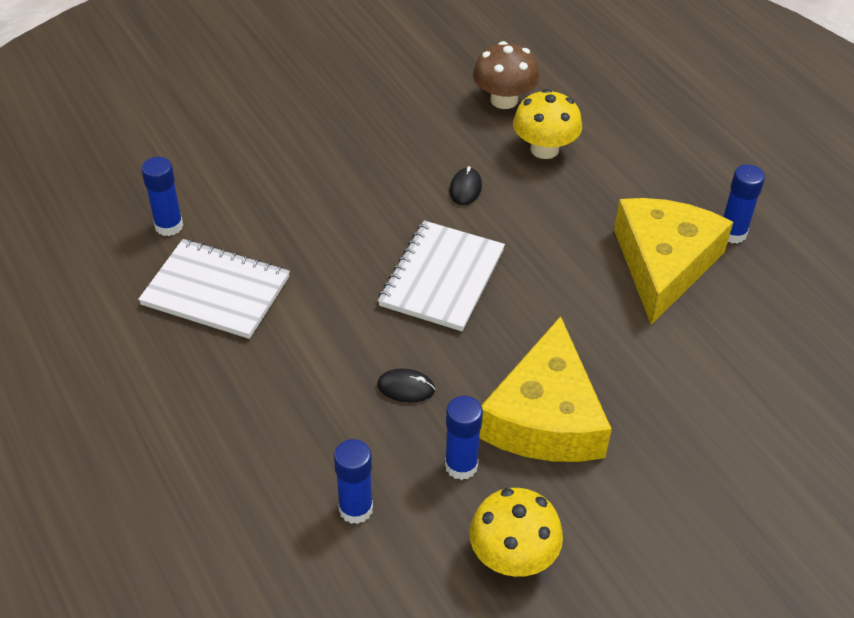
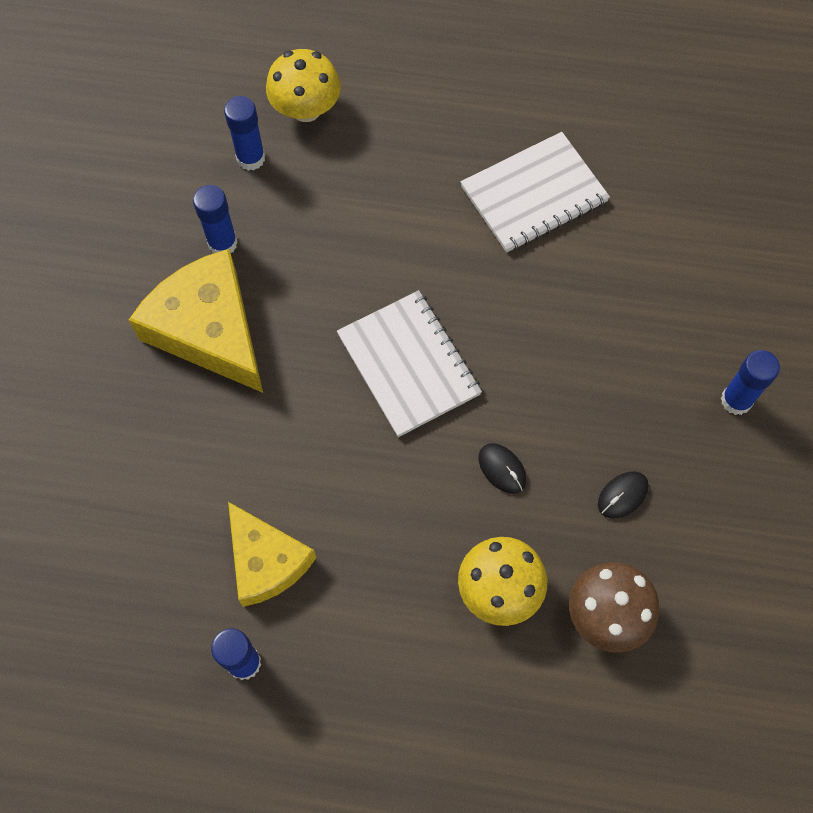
camera: 130 degrees right, 20 degrees up
(169, 226) = (642, 204): blue glue stick -> blue glue stick (736, 400)
(406, 388) = (321, 257): black mouse -> black mouse (622, 495)
(513, 556) = (128, 221): yellow mushroom -> yellow mushroom (306, 109)
(664, 264) = (266, 561): yellow cheese -> yellow cheese, size x0.66

